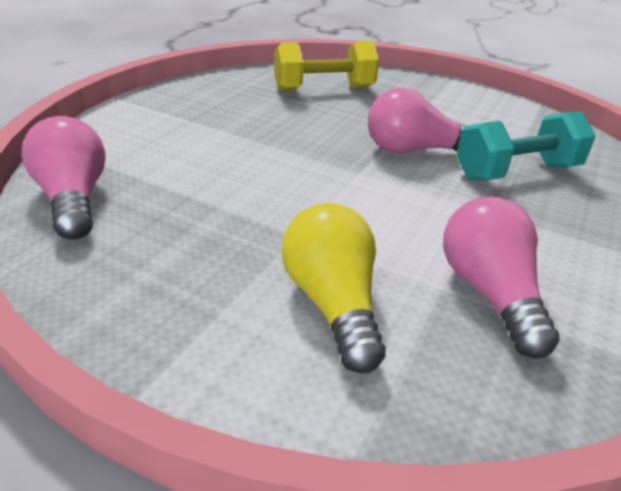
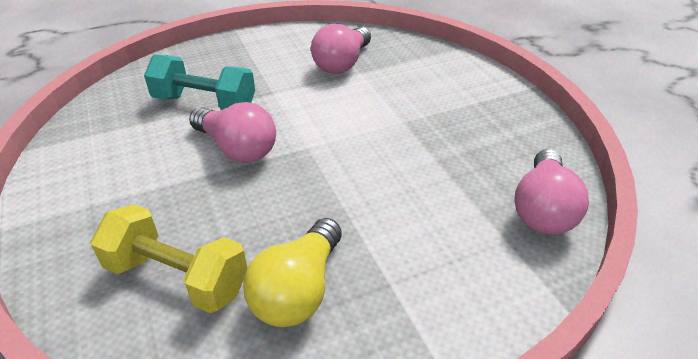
camera: 140 degrees left, 5 degrees up
(333, 304) = (419, 85): yellow light bulb -> yellow light bulb (298, 290)

